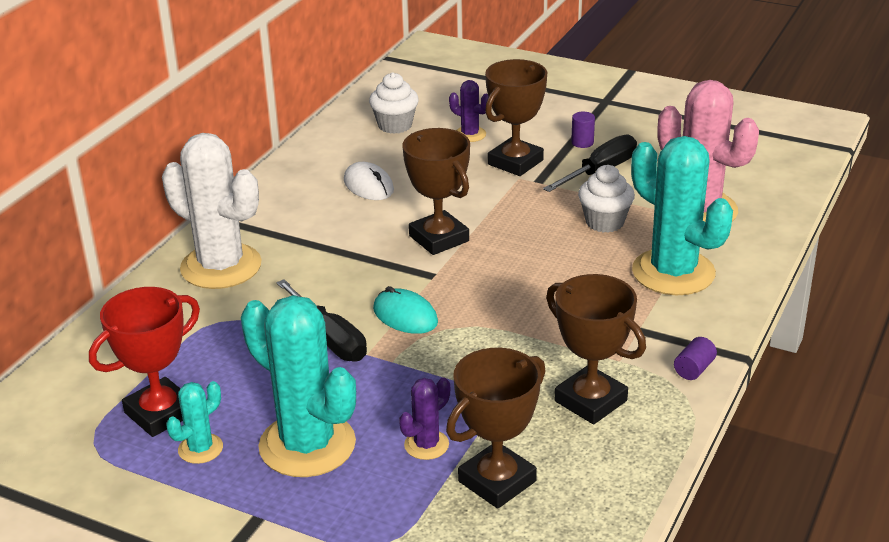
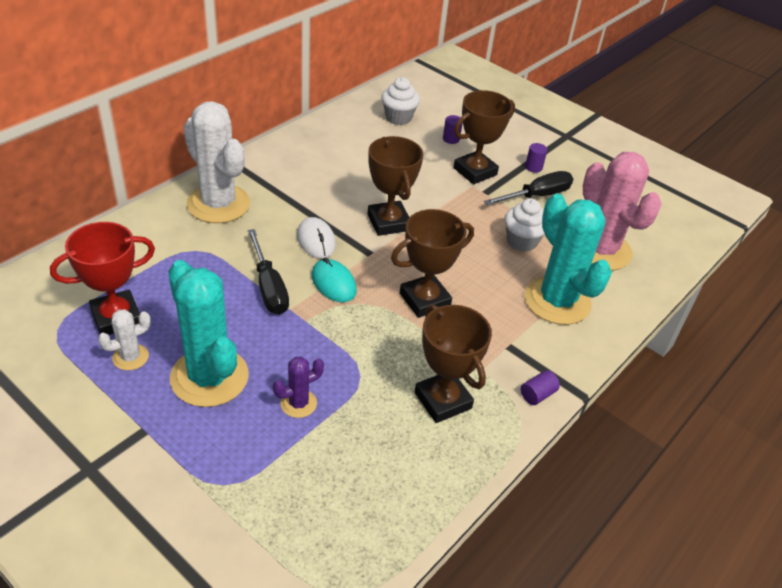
camera: 10 degrees right, 10 degrees up
(200, 449) = (130, 357): turquoise cactus -> white cactus
(368, 185) = (356, 163): white mouse -> white mouse (316, 240)
(470, 134) = (451, 139): purple cactus -> purple cylinder
(497, 481) = (338, 453): brown trophy -> brown trophy (424, 300)

